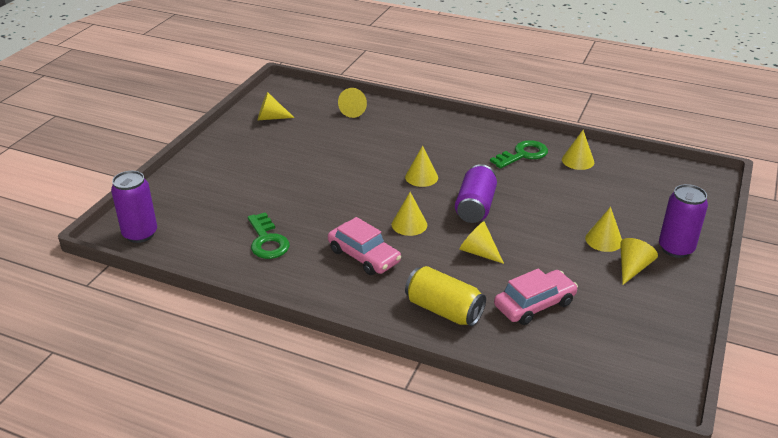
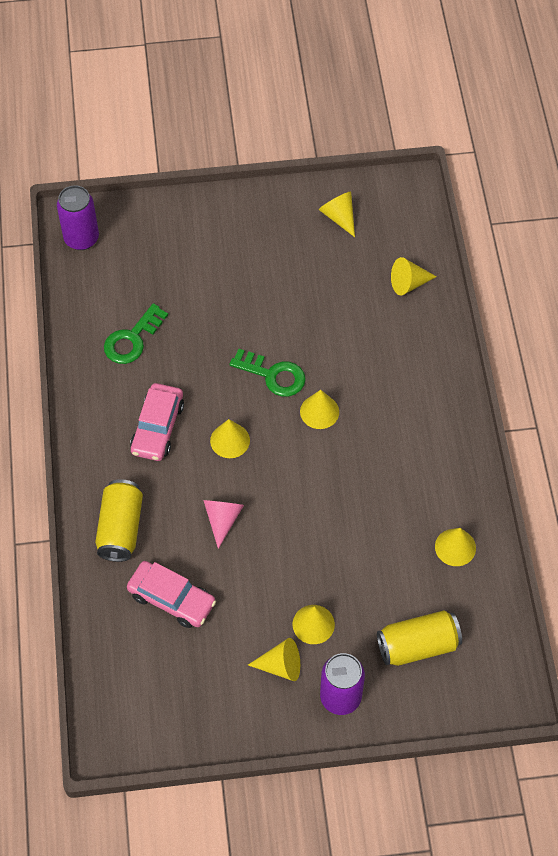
camera: 60 degrees right, 25 degrees up
(475, 207) = (297, 484): purple can -> none
(478, 252) = (222, 519): yellow cone -> pink cone
(523, 155) = (430, 487): green key -> green key (273, 375)
(649, 201) = (417, 645): none -> yellow can

